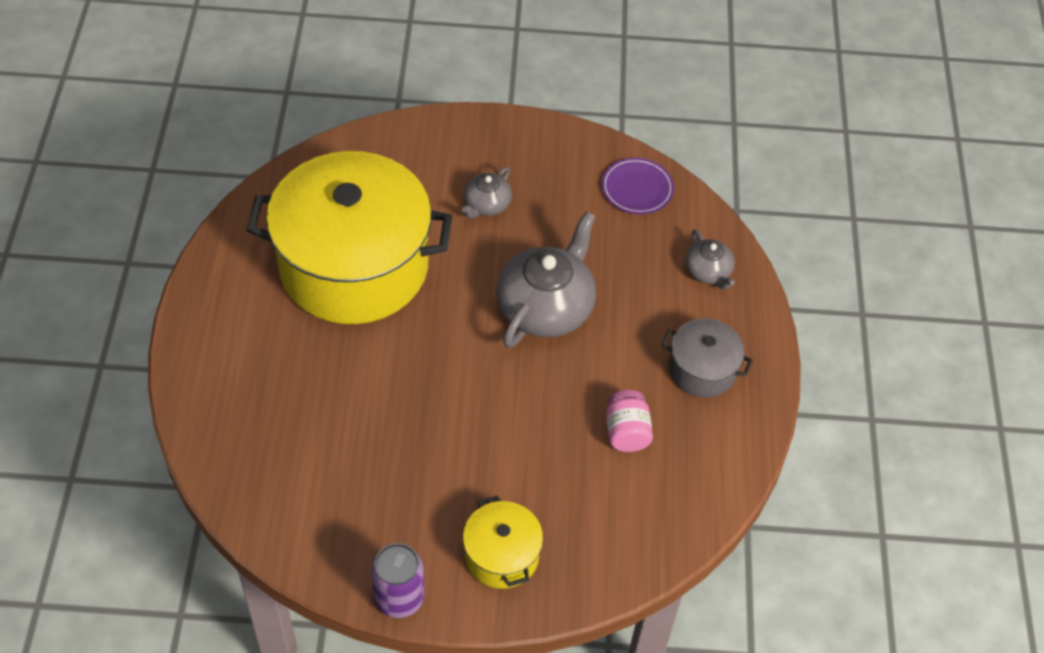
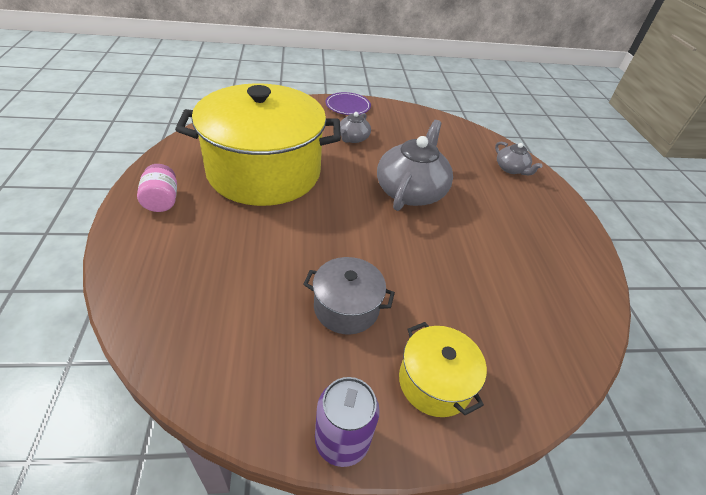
camera: 10 degrees left, 10 degrees down
(626, 432) = (502, 268): pink jar -> pink jar (162, 201)
(637, 188) = (447, 130): purple plate -> purple plate (348, 106)
(702, 369) = (536, 224): grey pot -> grey pot (346, 307)

